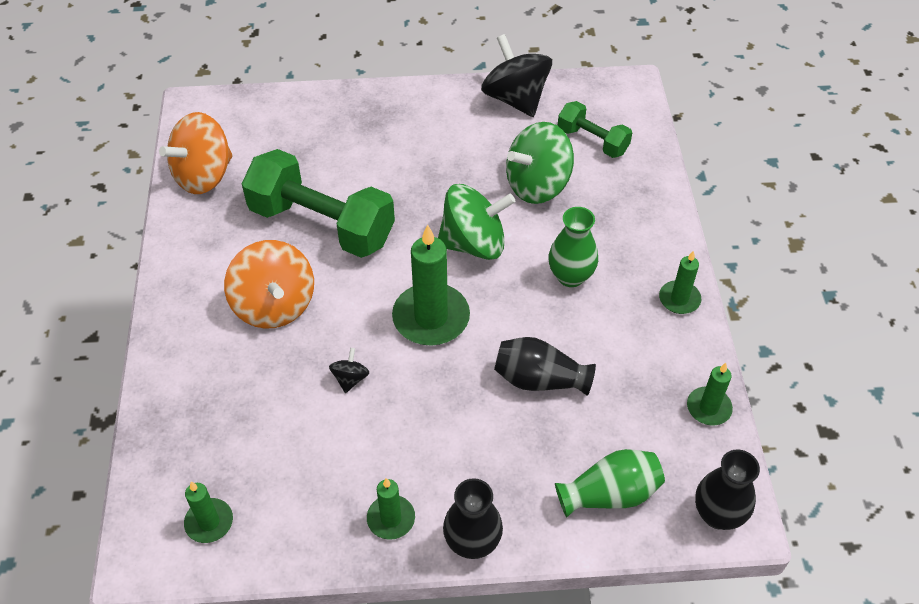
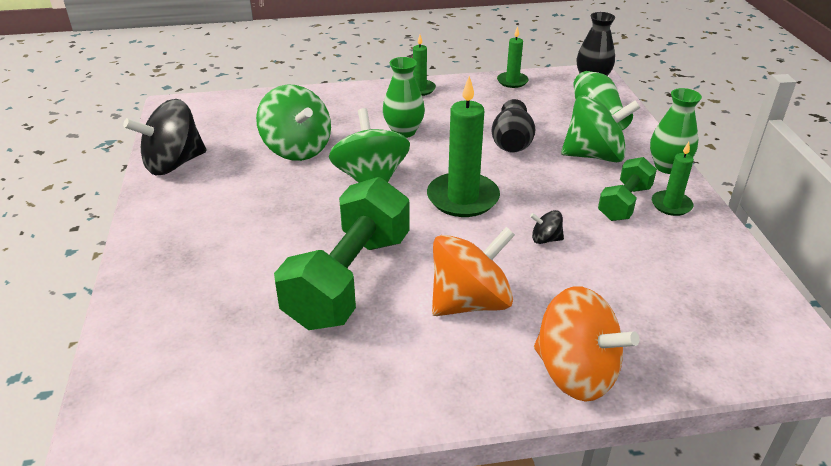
camera: 95 degrees left, 15 degrees down
(204, 176) = (259, 403): orange spinning top -> orange spinning top (575, 373)
(209, 522) = (740, 311): green candle -> none
(472, 542) = (667, 167): black vase -> green vase
(505, 464) = (594, 155): none -> green spinning top
(592, 141) = (243, 123): green dumbbell -> green dumbbell (624, 203)

